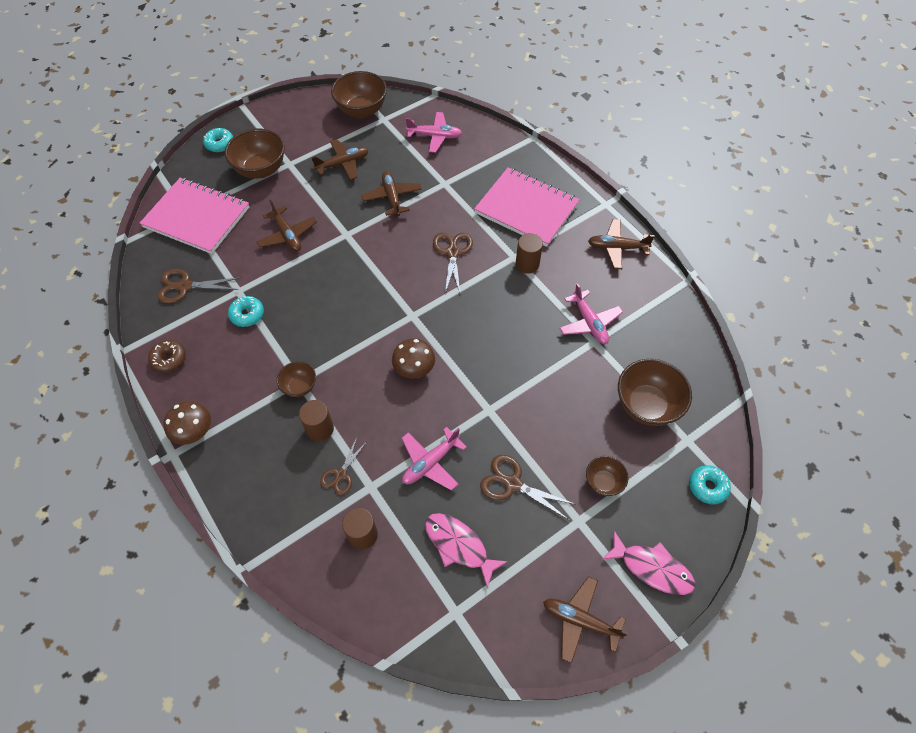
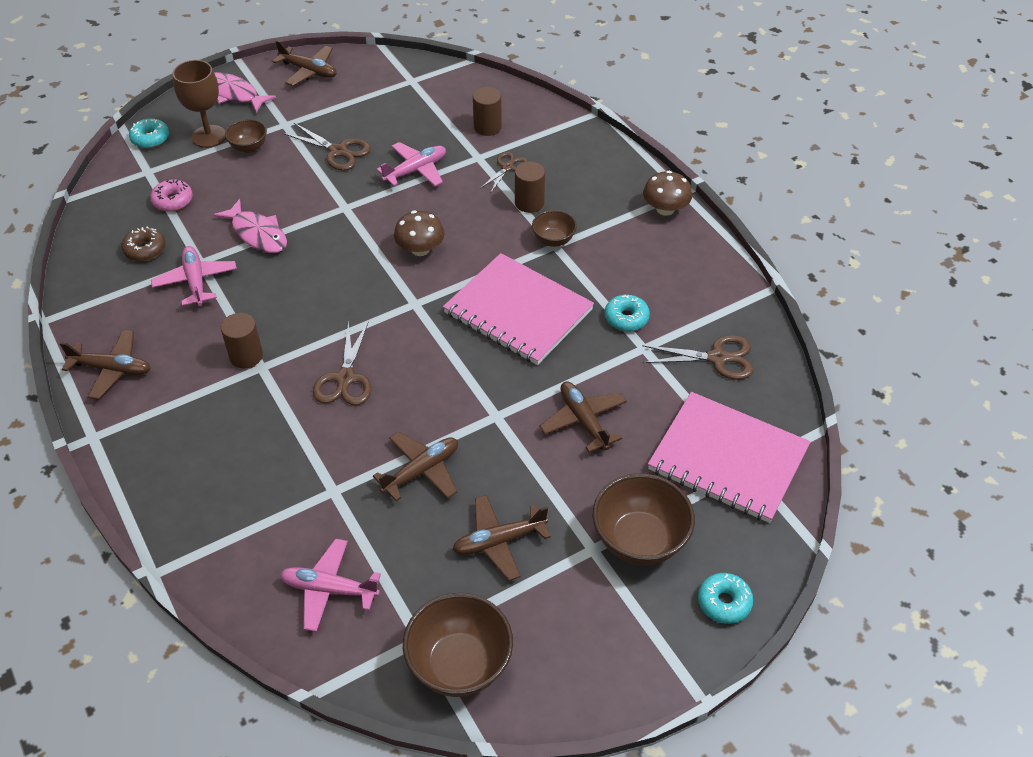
camera: 175 degrees left, 10 degrees down
(169, 359) = (713, 276): brown donut -> brown donut (145, 249)
(392, 197) = (421, 471): brown plane -> brown plane turned 120 degrees counterclockwise
(459, 545) = (400, 116): pink fish -> pink fish (257, 234)
(526, 208) = (216, 438): pink notebook -> pink notebook (518, 312)
(646, 405) = (173, 201): brown bowl -> pink donut
(650, 495) = (209, 136): none -> brown goblet

